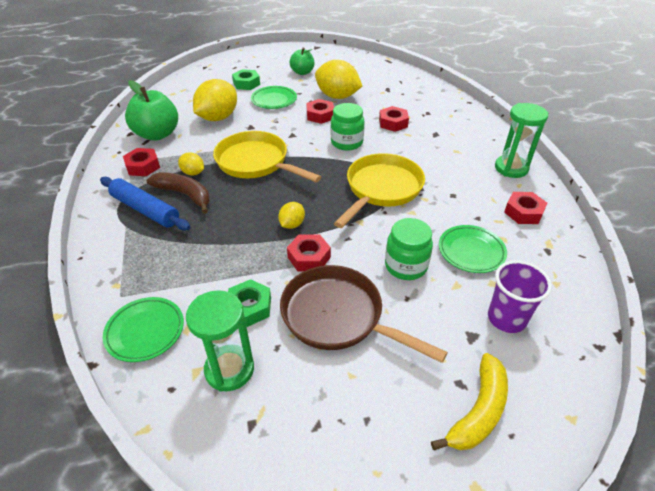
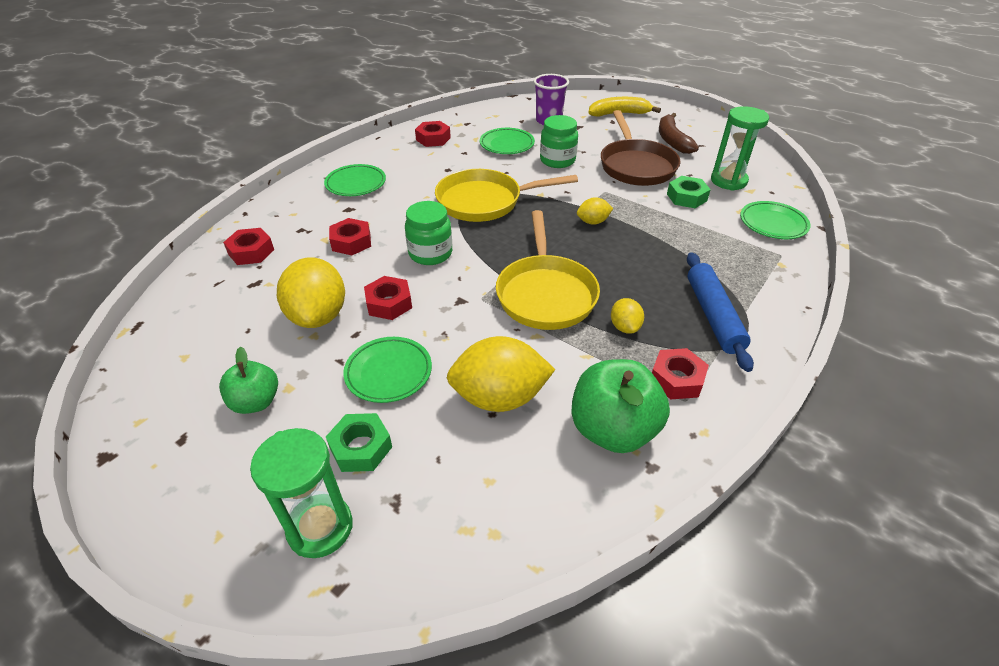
camera: 130 degrees left, 0 degrees up
(185, 195) = (658, 306): brown banana -> brown banana (672, 140)
(309, 257) = (611, 197): red nut -> red nut (251, 252)
(470, 147) = (356, 184): none -> green plate
(511, 168) = (372, 157): green hourglass -> green hourglass (320, 528)

